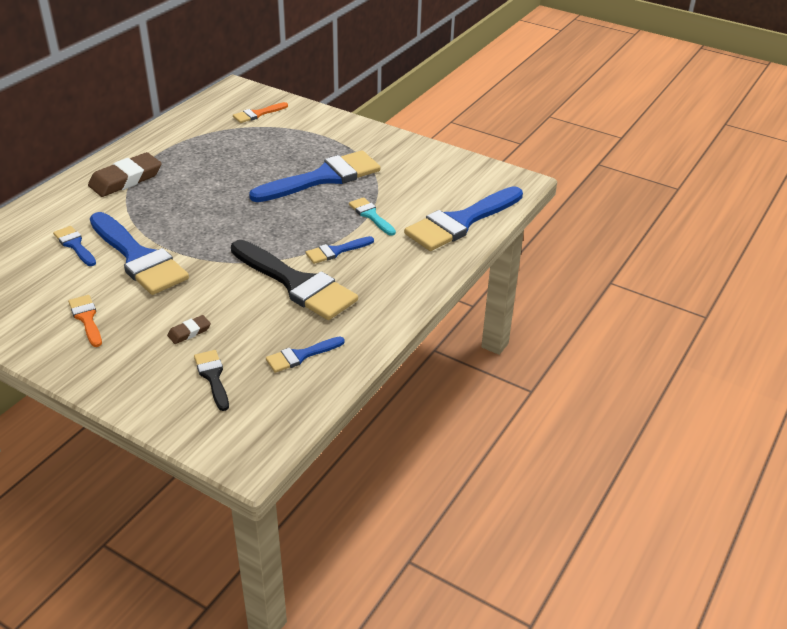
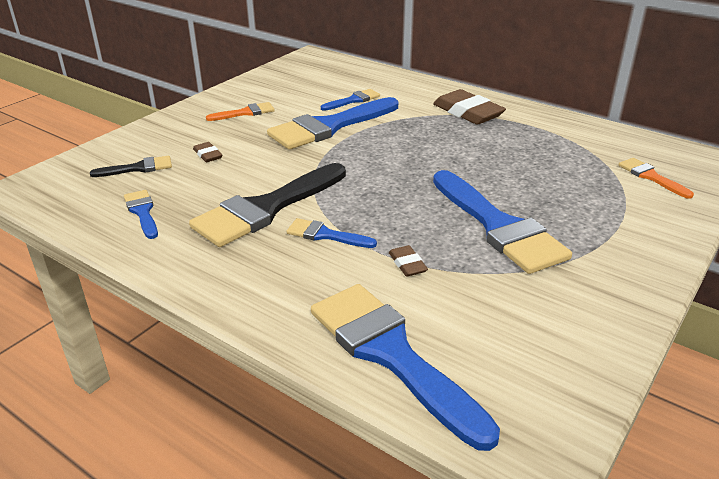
camera: 95 degrees right, 5 degrees down
(336, 251) = (325, 235): blue brush -> blue brush turned 45 degrees counterclockwise
(371, 215) = (407, 264): turquoise brush -> brown eraser

